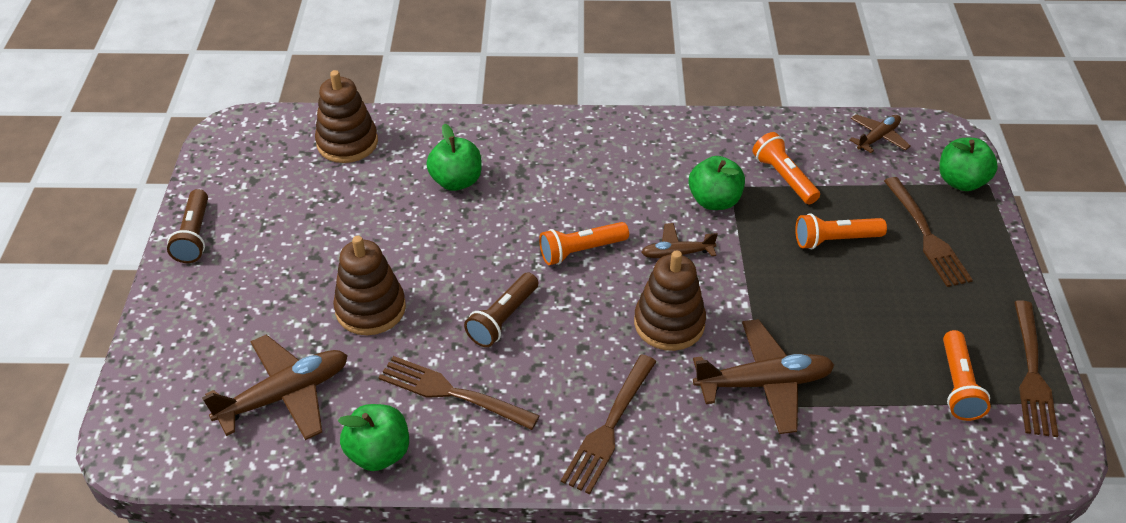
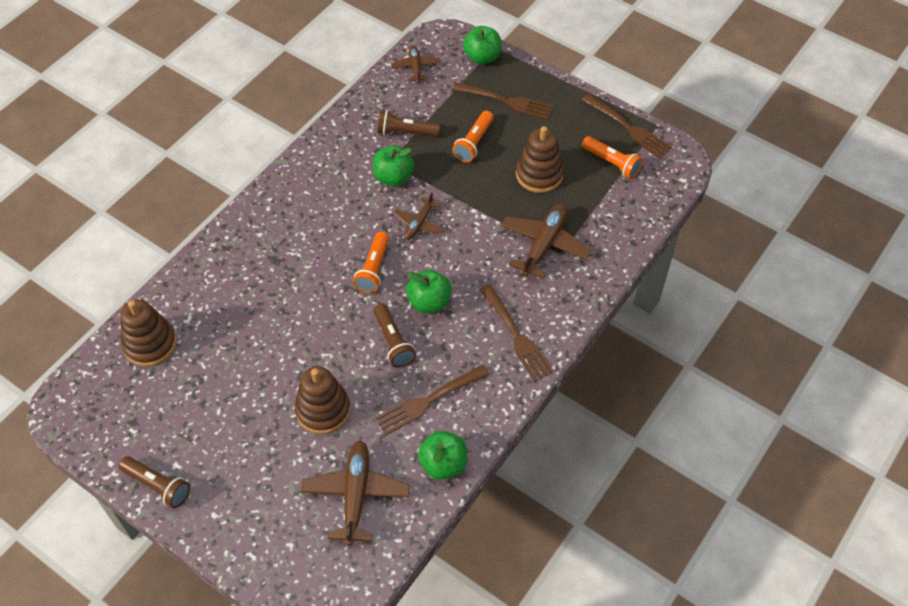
camera: 55 degrees left, 10 degrees up
(456, 181) = (250, 300): green apple -> green apple (429, 302)
(669, 323) = (467, 260): brown stacking toy -> brown stacking toy (539, 174)
(784, 177) = (405, 132): orange flashlight -> brown flashlight

